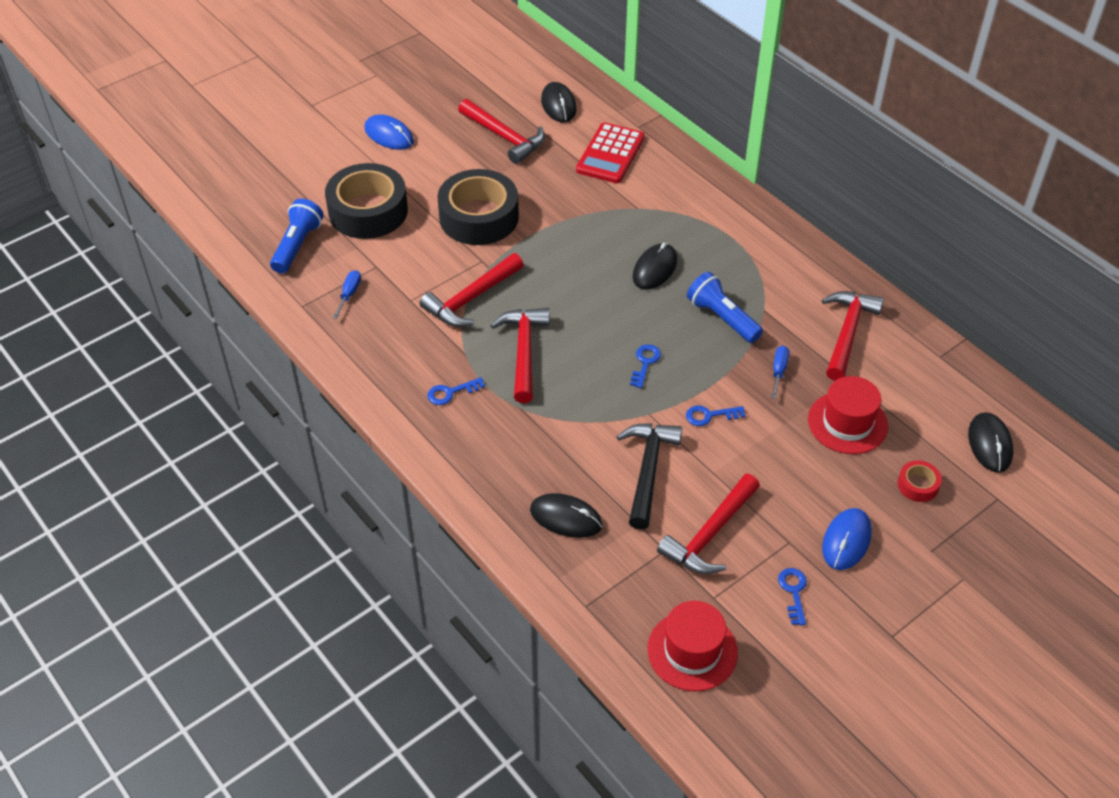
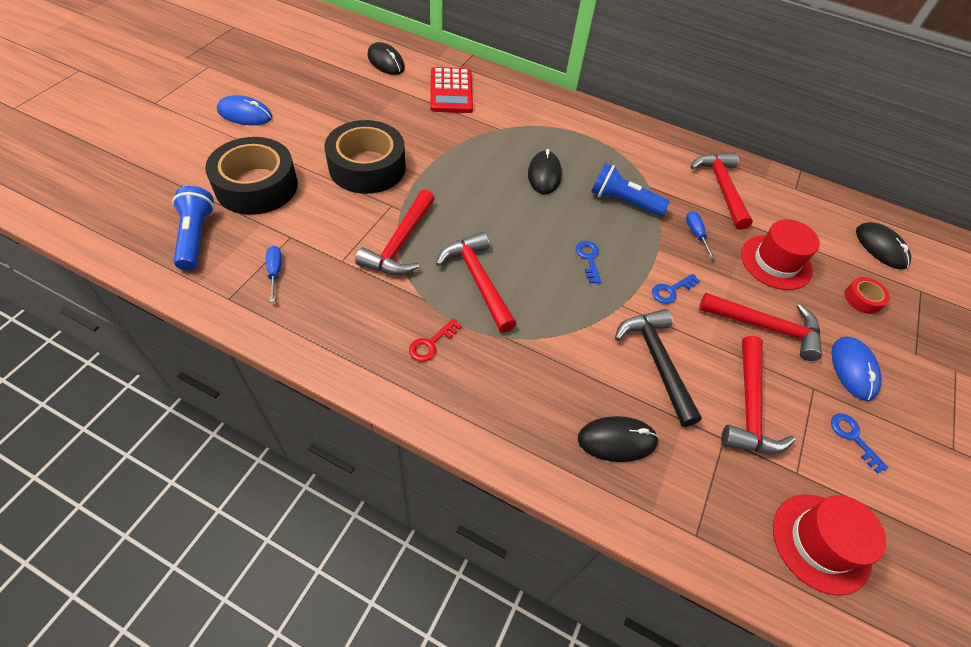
camera: 30 degrees left, 5 degrees up
(451, 392) = (431, 343): blue key -> red key
(504, 137) = (354, 95): red hammer -> red hammer (766, 327)

